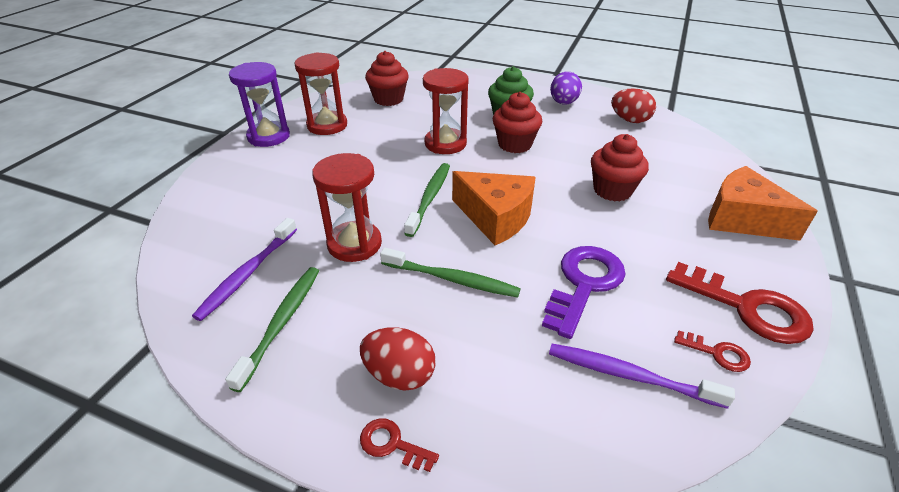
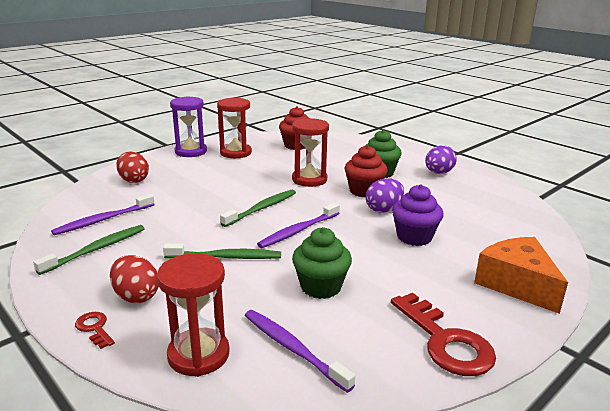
camera: 25 degrees right, 15 degrees down
(354, 244) = (183, 221): red hourglass -> red hourglass (198, 355)
(452, 279) = (226, 257): green toothbrush -> green toothbrush turned 45 degrees counterclockwise
(496, 217) = (298, 231): orange cheese -> purple toothbrush
(554, 163) = (383, 209): none -> purple egg
(584, 284) = (321, 287): purple key -> green cupcake
(612, 190) = (414, 237): red cupcake -> purple cupcake
(629, 120) = (487, 195): red egg -> red egg (134, 180)
(717, 353) = (381, 360): red key -> none

